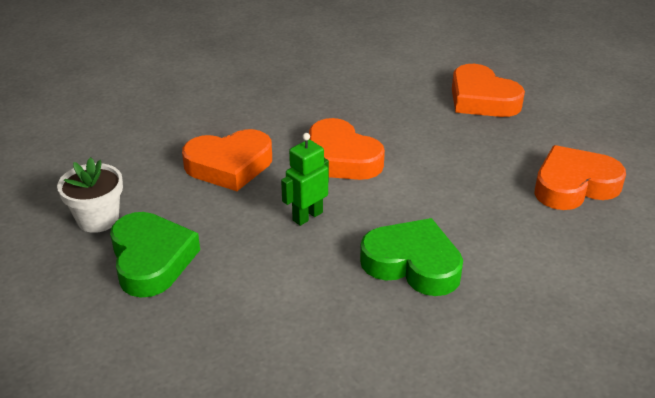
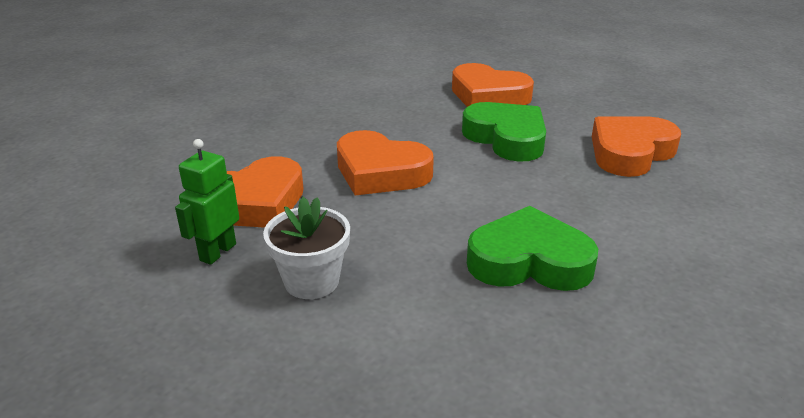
camera: 20 degrees left, 5 degrees down
(98, 219) = (106, 299): white flower pot -> white flower pot (311, 281)
(151, 260) = (205, 332): green heart -> green heart (506, 138)
(307, 216) = (378, 237): green robot -> green robot (217, 252)

